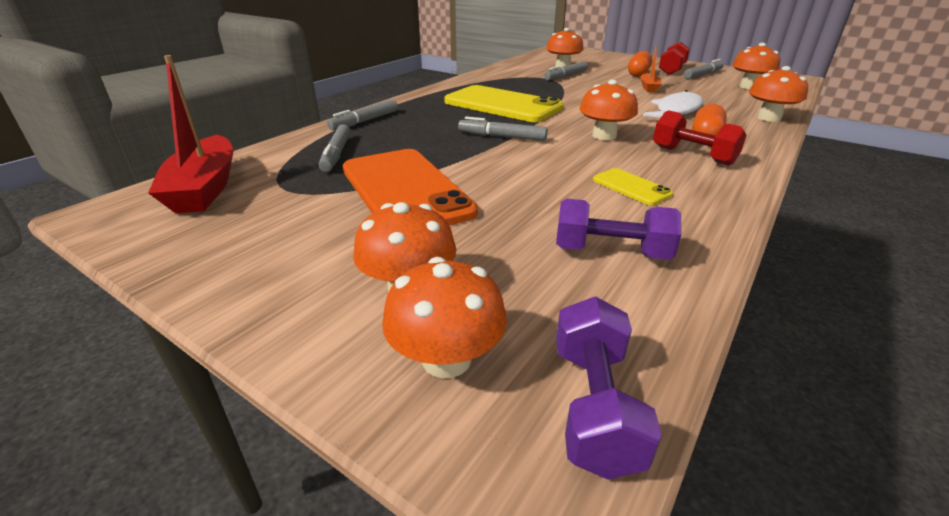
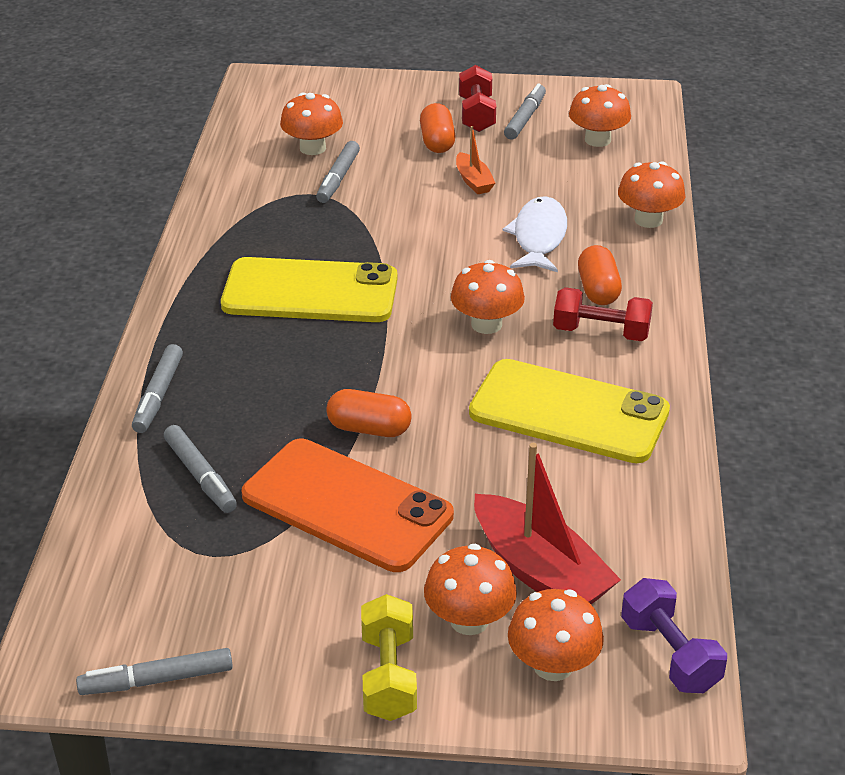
camera: 30 degrees left, 5 degrees up
(205, 188) = (115, 590): red boat -> red boat (540, 571)
(290, 303) = (388, 676): none -> yellow dumbbell
(468, 160) = (369, 429): none -> orange capsule
(502, 137) = (369, 368): grey marker -> grey marker (157, 680)
(611, 252) = (601, 512): purple dumbbell -> none
(631, 187) = (569, 412): yellow phone -> yellow phone, size x2.24

